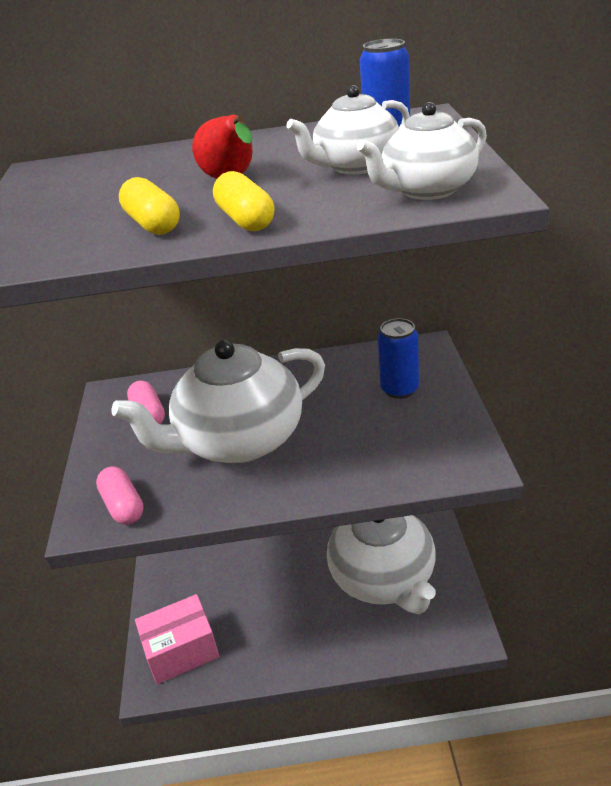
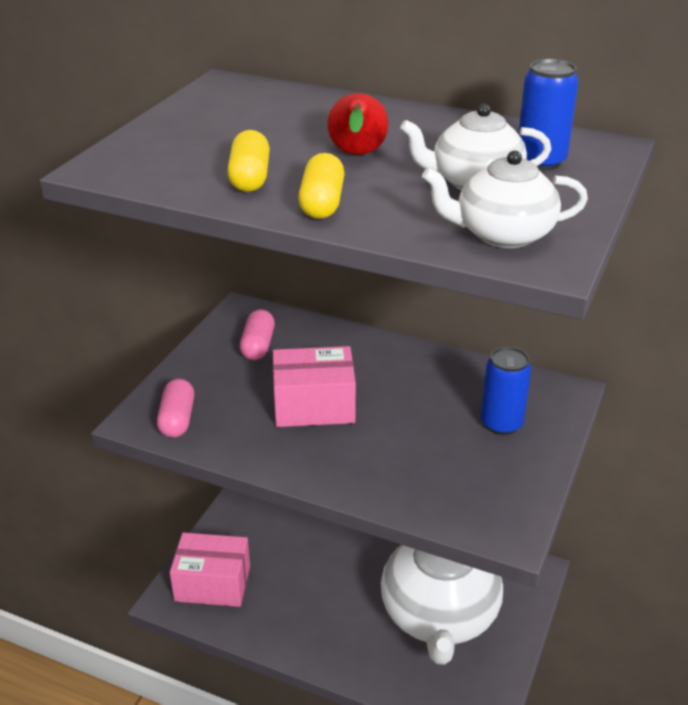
camera: 25 degrees right, 0 degrees up
(239, 441) = (314, 406): white teapot -> pink box

